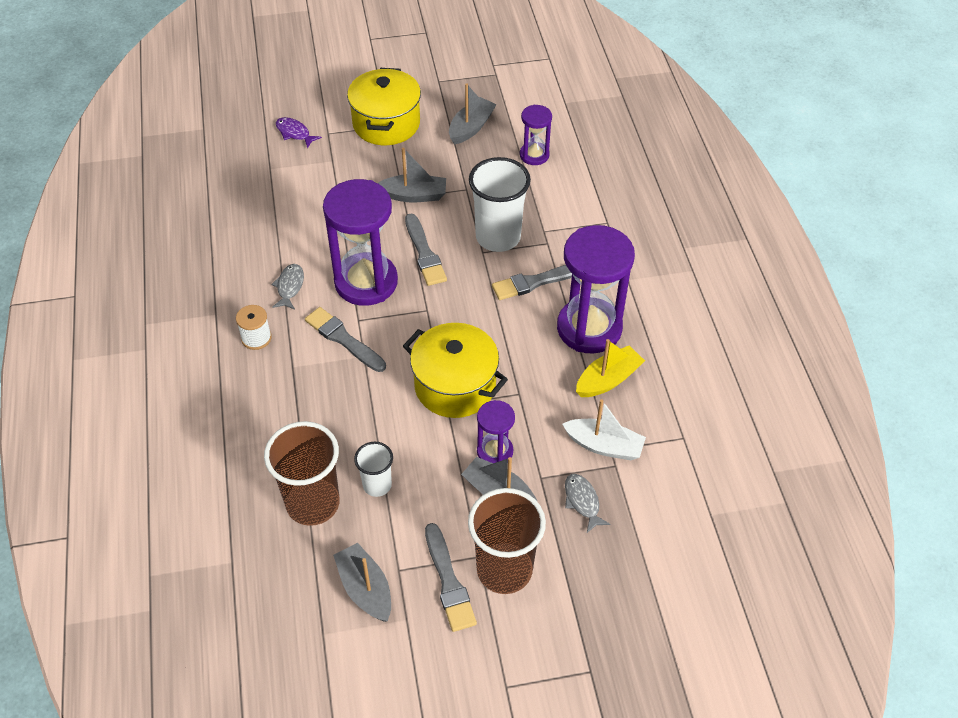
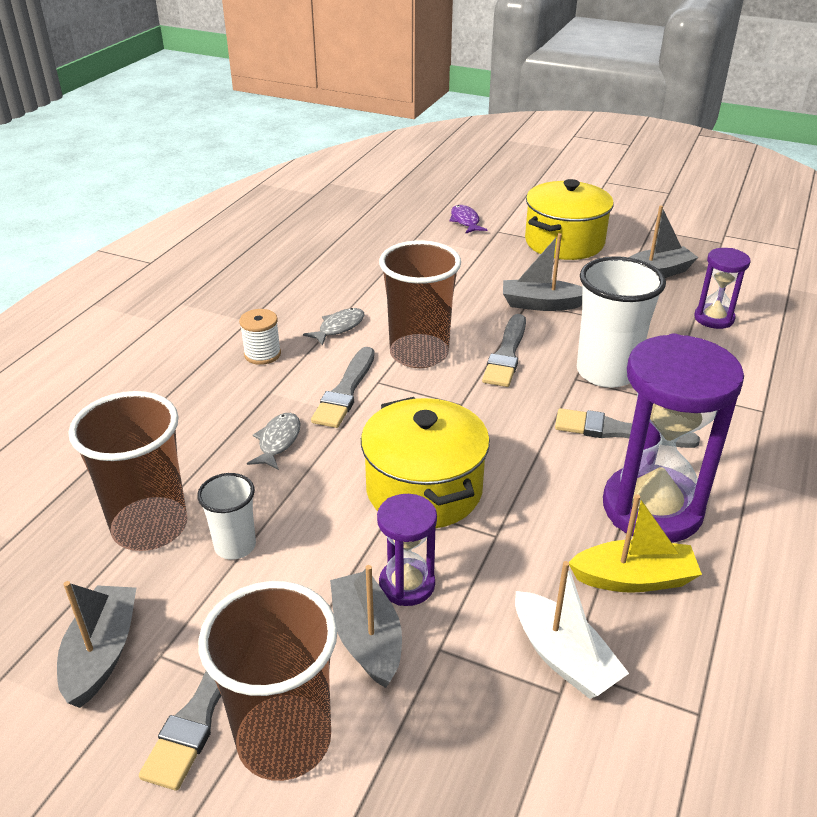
camera: 35 degrees right, 15 degrees down
(343, 339) = (345, 391): grey brush -> grey brush turned 150 degrees counterclockwise
(366, 282) = (419, 354): purple hourglass -> brown cup
(414, 195) = (541, 304): grey boat -> grey boat turned 150 degrees clockwise
(582, 501) = (472, 714): grey fish -> grey fish (278, 441)

